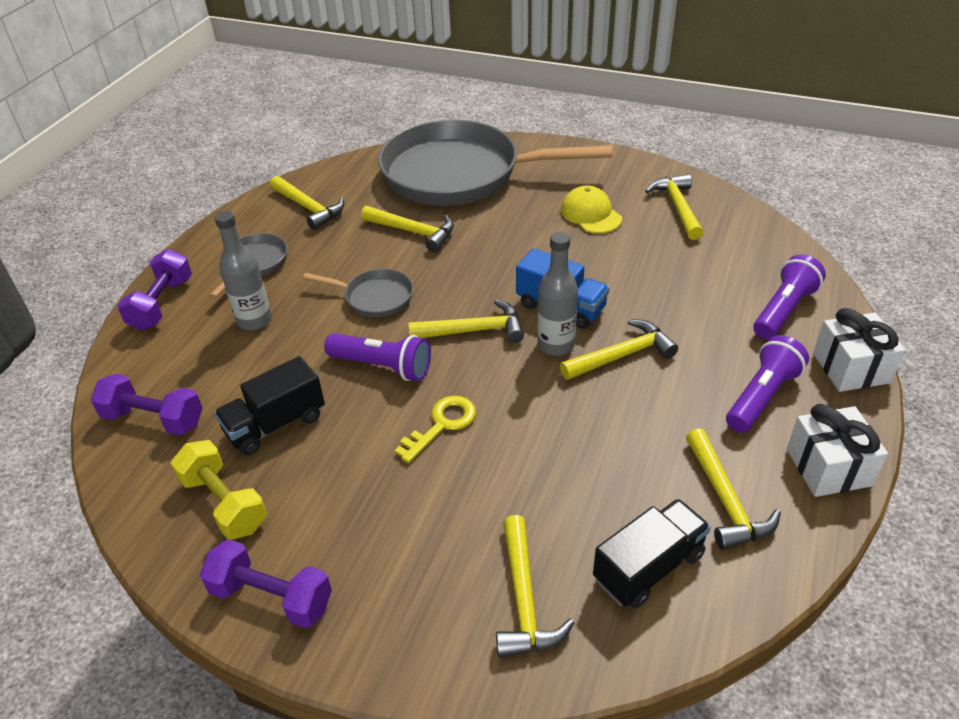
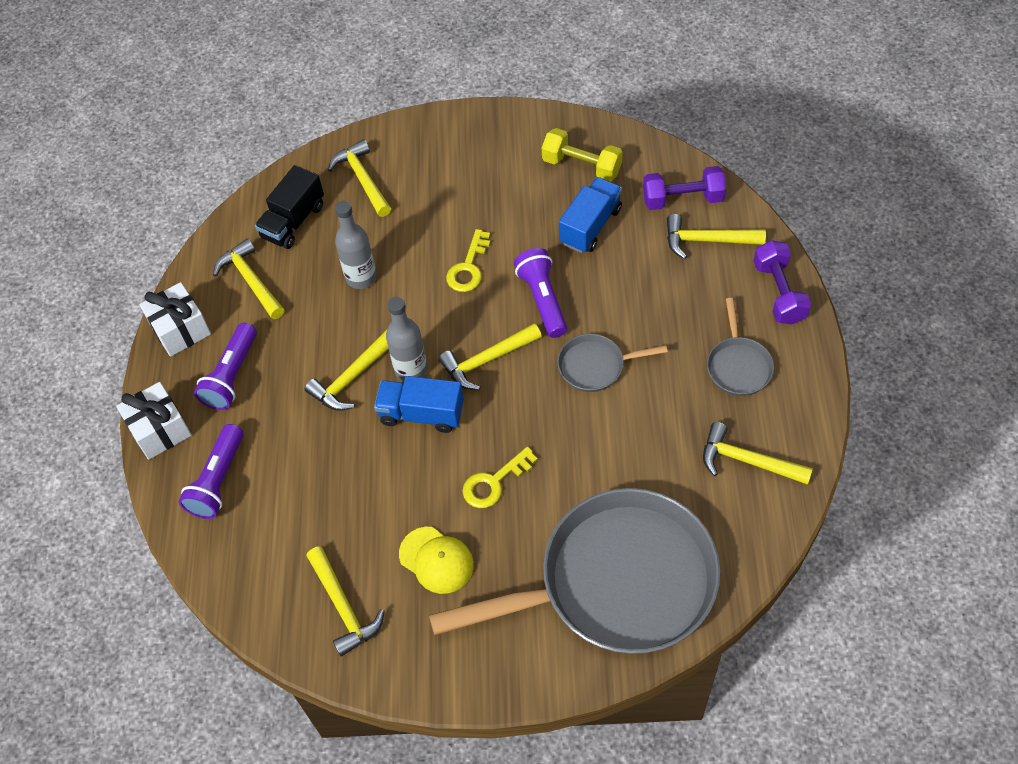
camera: 160 degrees right, 15 degrees up
(254, 320) = (682, 305): grey bottle -> grey bottle (361, 277)
(271, 597) = (510, 130): purple dumbbell -> none
(275, 424) = (590, 226): black truck -> blue truck
(383, 366) = (542, 299): purple flashlight -> purple flashlight turned 75 degrees clockwise
(414, 232) = (611, 464): yellow hammer -> yellow hammer (707, 240)
(518, 245) = (494, 482): none -> yellow key

